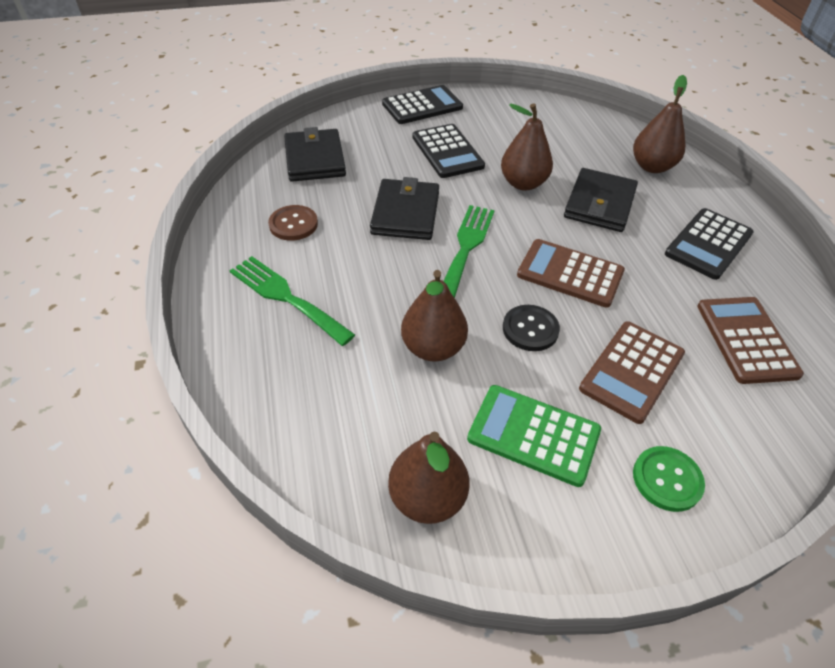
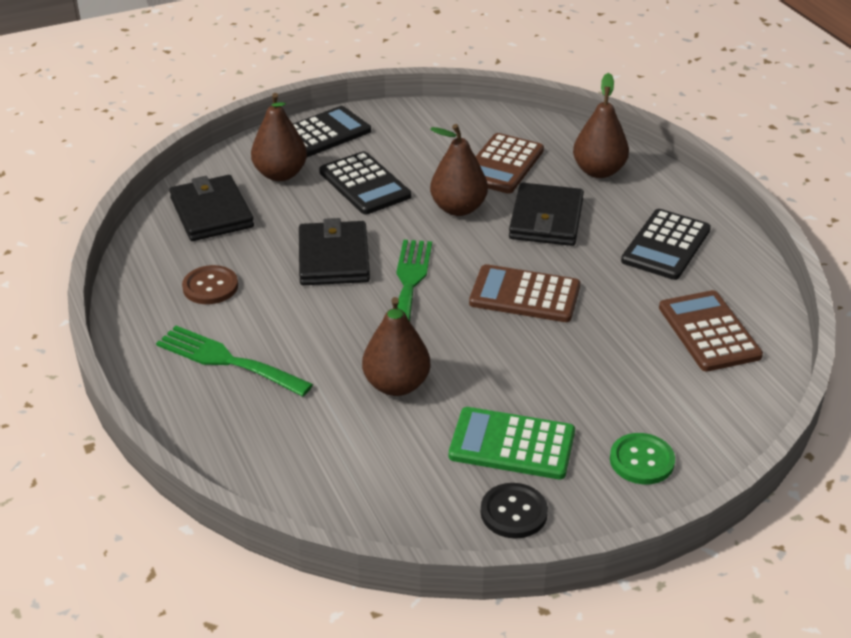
camera: 10 degrees left, 10 degrees down
(427, 498) = (421, 510): brown pear -> brown pear (280, 174)
(530, 329) = (492, 353): black button -> black button (513, 512)
(632, 371) = (599, 376): brown calculator -> brown calculator (503, 164)

